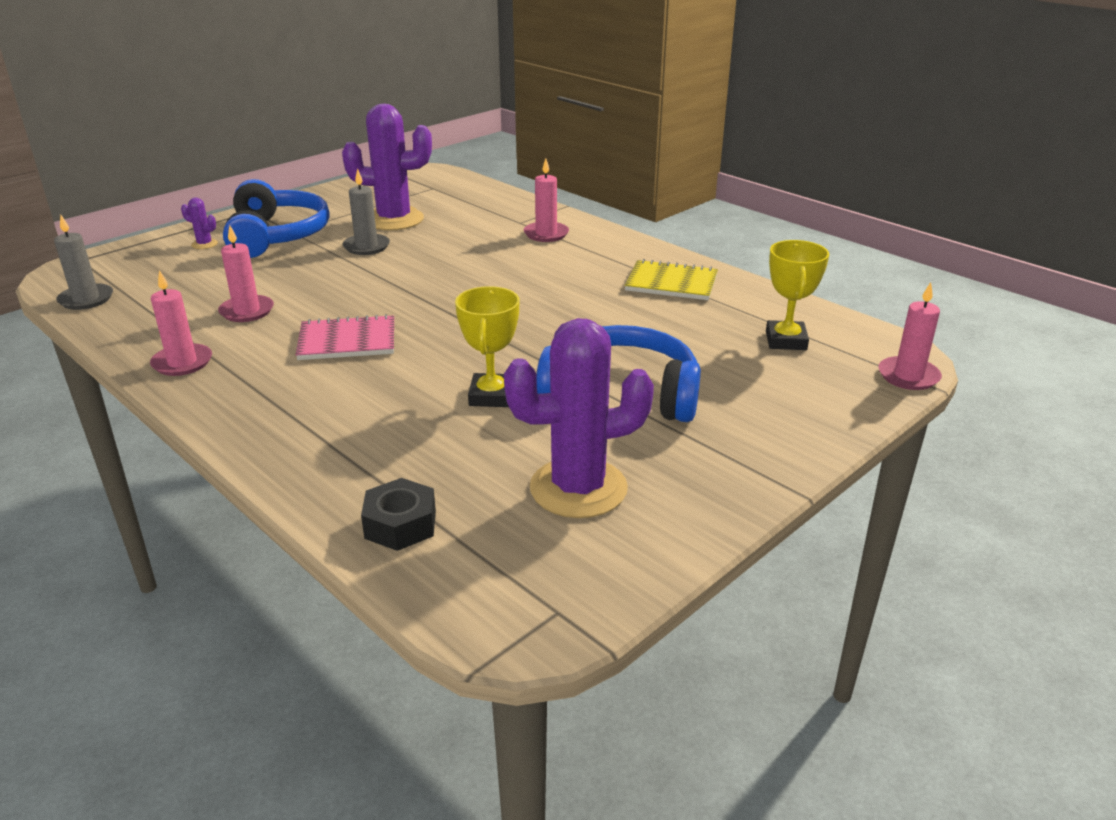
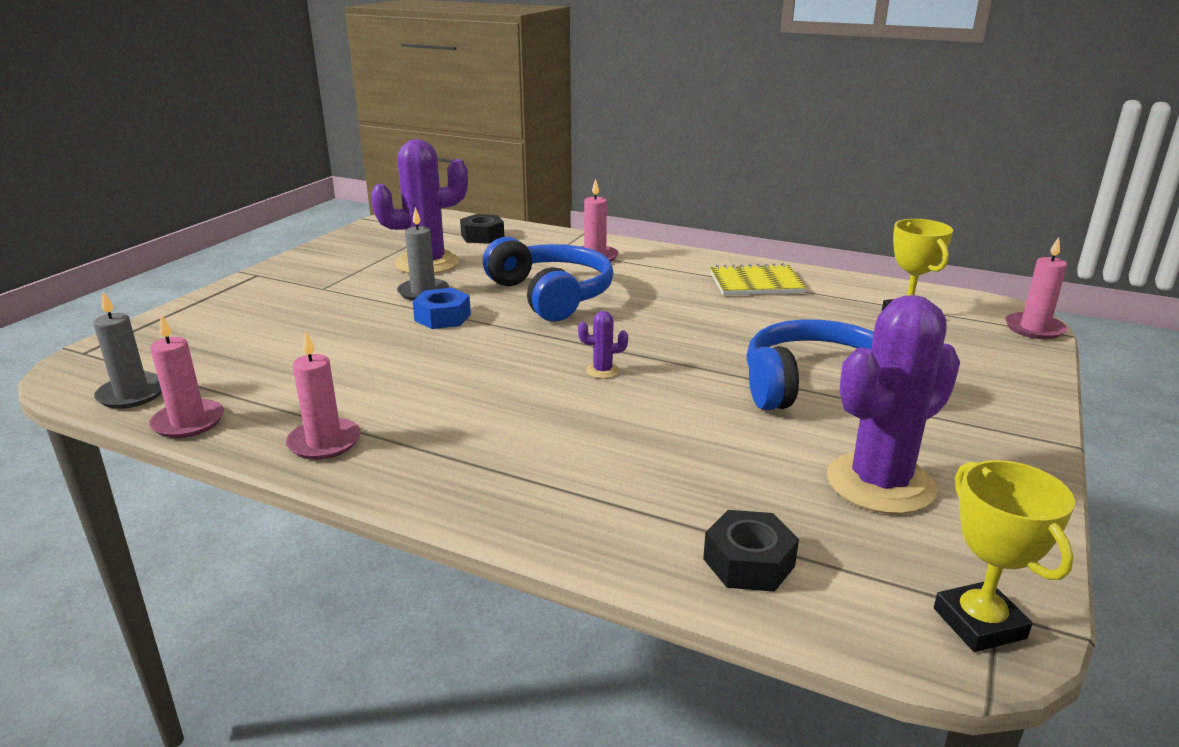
camera: 20 degrees left, 5 degrees down
(204, 244) = (232, 315): purple cactus -> purple cactus (602, 371)
(247, 311) = (350, 375): pink candle -> pink candle (188, 422)
(276, 236) = (310, 295): blue headphones -> blue headphones (551, 295)
(347, 341) = (496, 386): pink notebook -> none
(361, 272) = (442, 317): none -> blue nut
(465, 199) = (482, 236): none -> black nut
(491, 396) = (702, 412): yellow trophy -> yellow trophy (979, 623)

